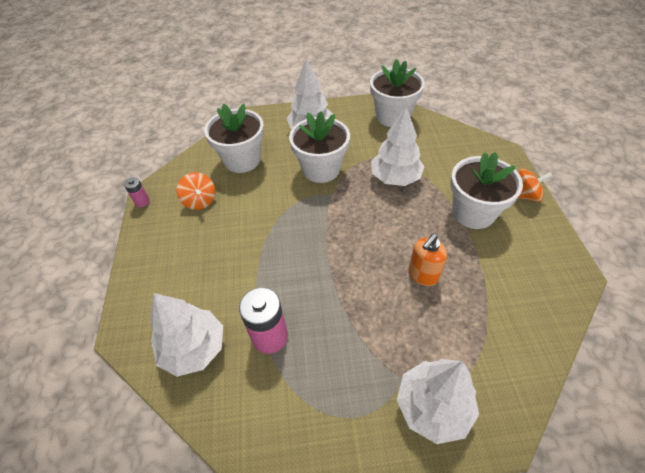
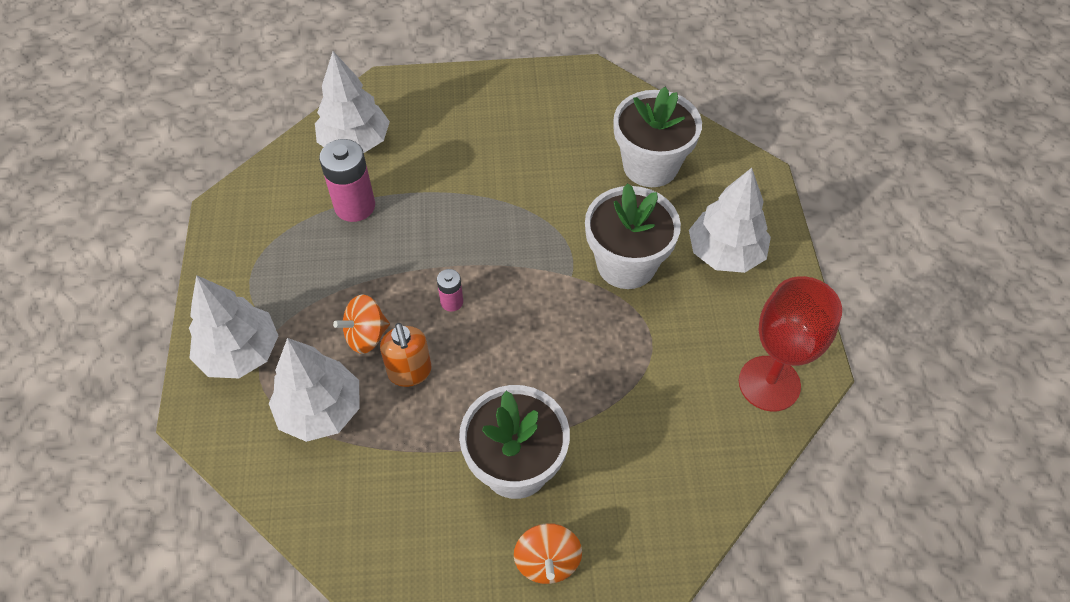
camera: 90 degrees right, 5 degrees up
(142, 201) = (572, 69): pink battery -> pink battery (452, 302)
(200, 201) = (569, 126): orange spinning top -> orange spinning top (366, 335)
(393, 116) = (769, 383): white flower pot -> red goblet
(395, 178) = (602, 365): white tree -> white tree (321, 410)
(422, 275) = (410, 372): orange soap dispenser -> orange soap dispenser turned 150 degrees counterclockwise

